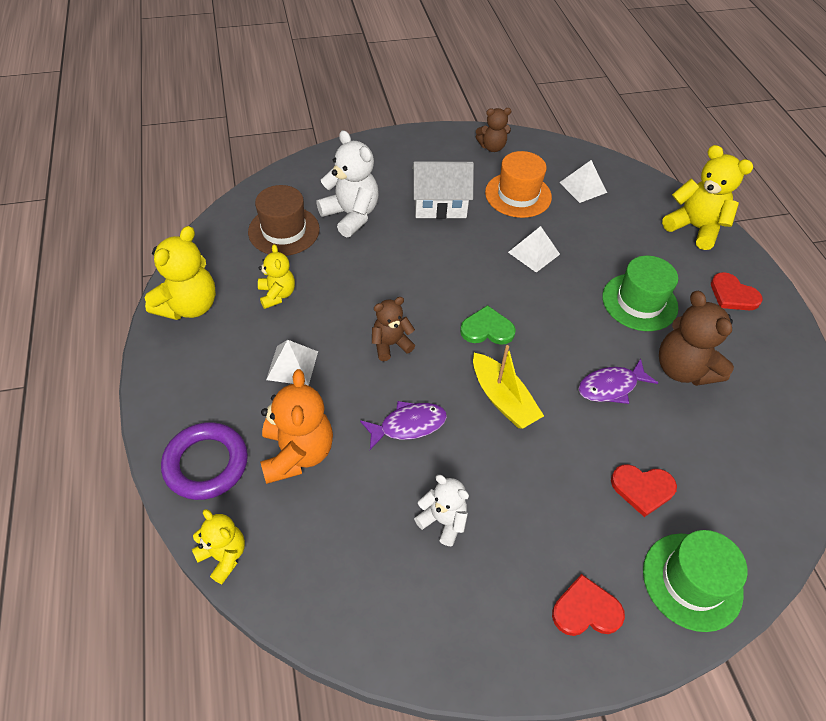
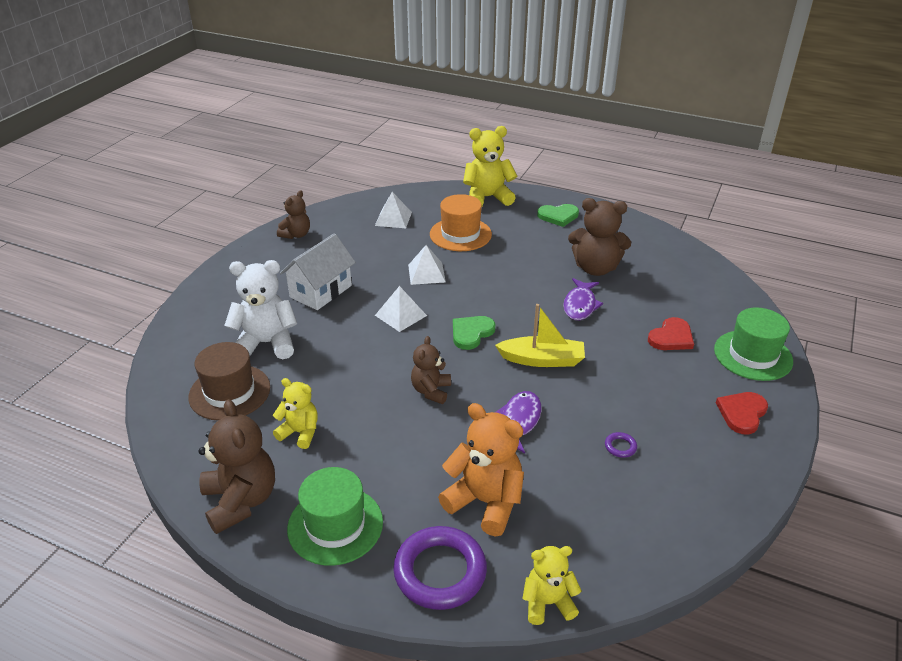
camera: 50 degrees left, 15 degrees down
(189, 306) = (241, 501): yellow teddy bear -> brown teddy bear
(292, 365) = (390, 461): white pyramid -> white pyramid (400, 315)
(443, 520) = (620, 447): white teddy bear -> purple ring
(518, 195) = (361, 249): orange hat -> orange hat (460, 234)
(639, 302) = (523, 254): green hat -> green hat (335, 525)
(733, 295) = (558, 216): red heart -> green heart

